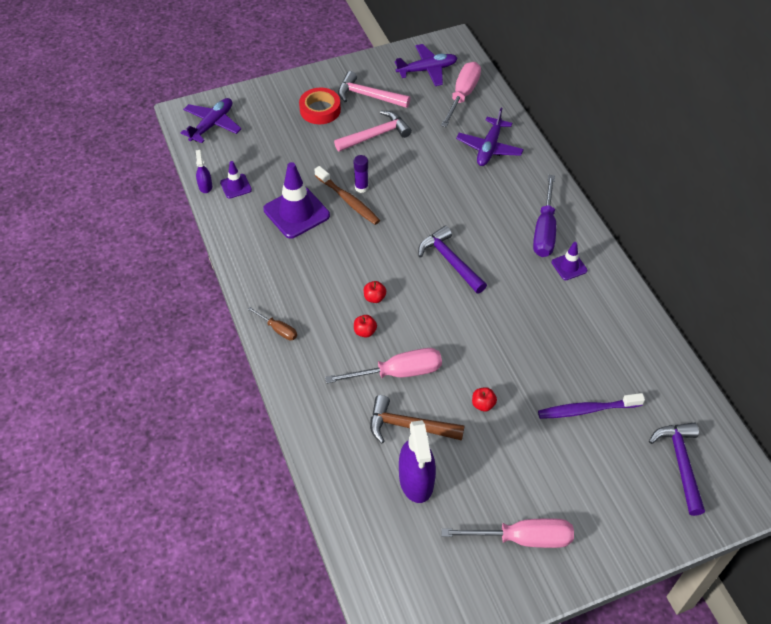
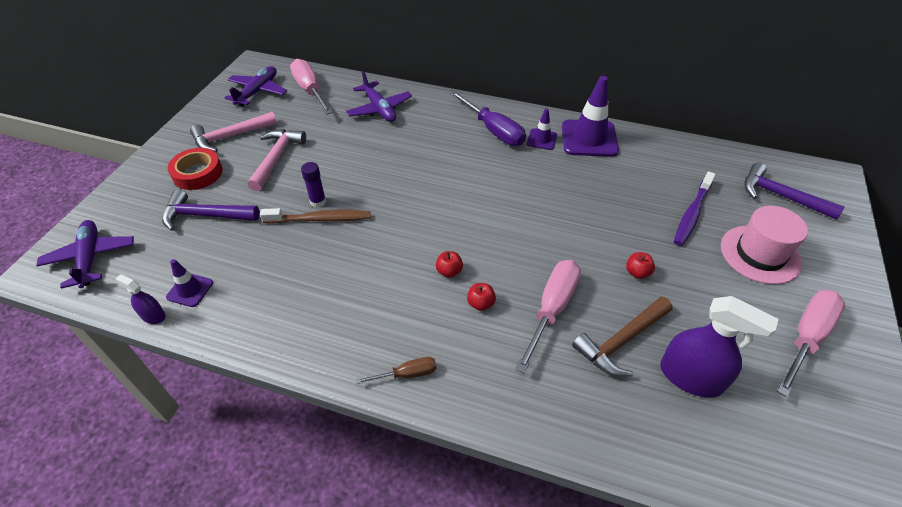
camera: 50 degrees left, 5 degrees down
(296, 212) = (285, 264): purple traffic cone -> purple traffic cone (589, 138)
(450, 261) = (464, 198): purple hammer -> purple hammer (206, 215)
(586, 475) = (760, 254): none -> pink hat

